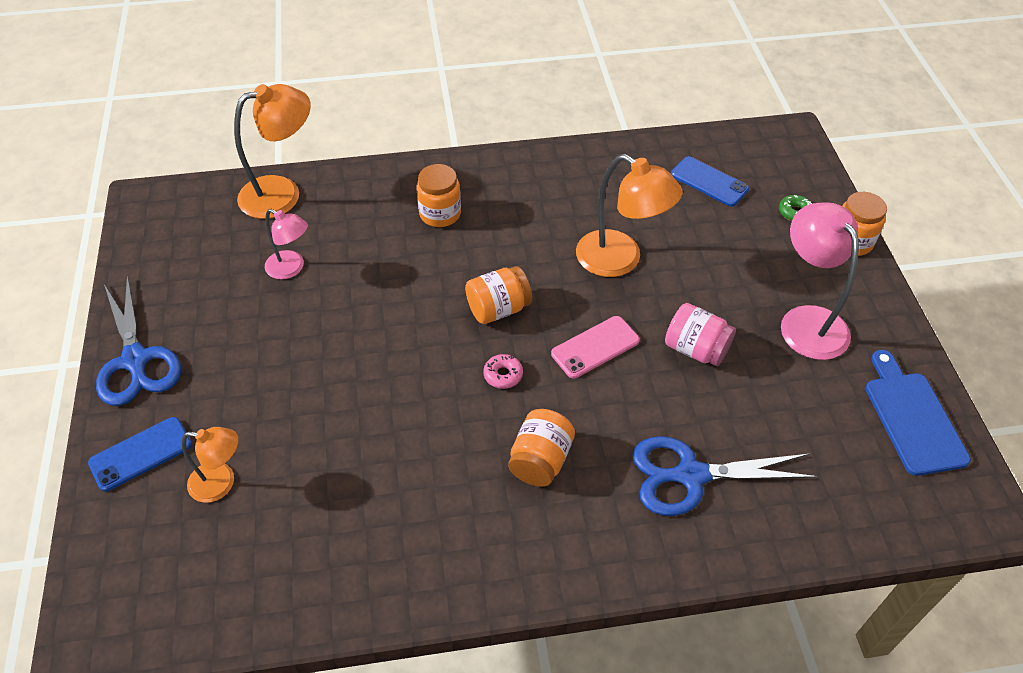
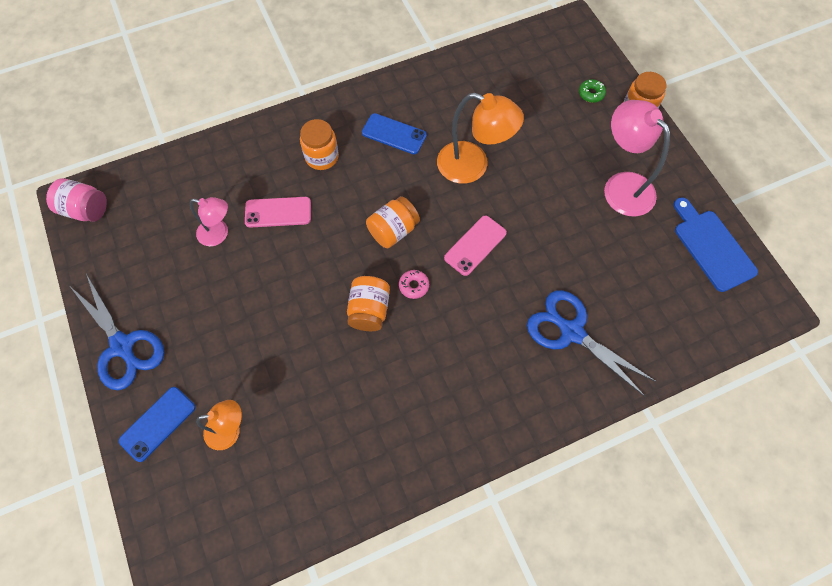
camera: 15 degrees left, 15 degrees up
(282, 193) = (187, 167): orange lamp -> none
(368, 260) = (278, 212): none -> pink phone
(540, 460) = (462, 349): orange jar -> orange jar (369, 310)
(691, 475) = (572, 332): blue scissors -> blue scissors turned 60 degrees clockwise
(696, 349) = (548, 229): pink jar -> pink jar (85, 210)
(709, 182) = (521, 80): blue phone -> blue phone (394, 134)

